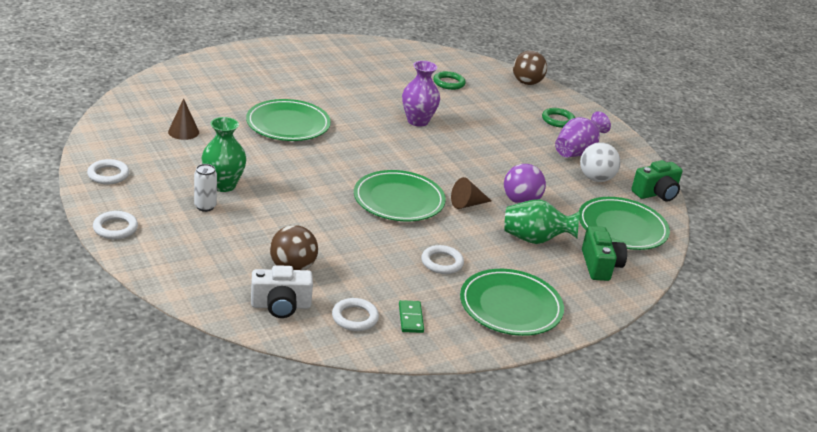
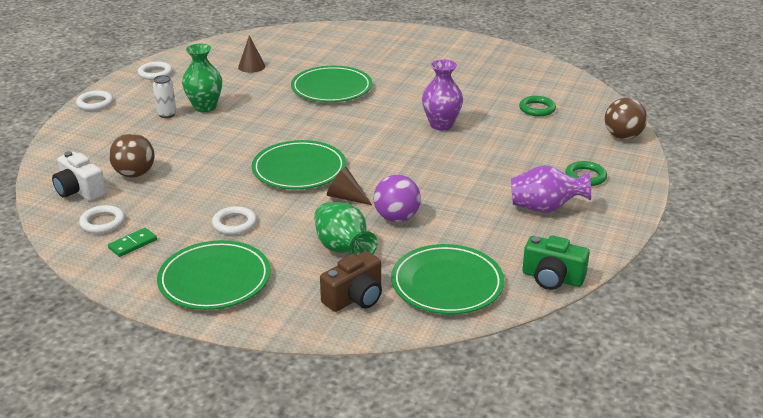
camera: 55 degrees right, 0 degrees up
(596, 178) = (513, 236): white ball -> none
(600, 265) = (355, 298): green camera -> brown camera

